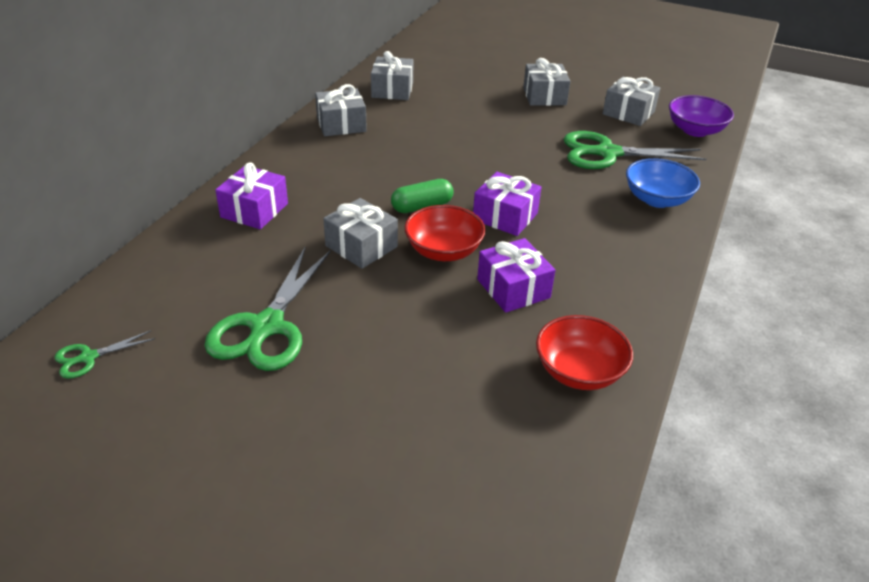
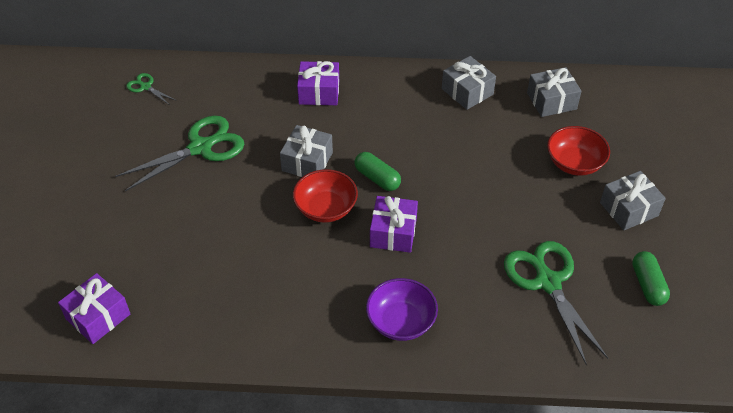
camera: 70 degrees right, 10 degrees up
(266, 327) = (201, 147): green scissors -> green scissors turned 150 degrees clockwise
(513, 288) = (300, 261): purple gift -> purple gift (98, 316)
(579, 371) = (224, 321): red bowl -> red bowl (574, 163)
(628, 113) = (647, 285): grey gift -> green capsule
(657, 199) = (486, 335): blue bowl -> none
(695, 130) = (653, 350): purple bowl -> purple bowl (401, 321)

